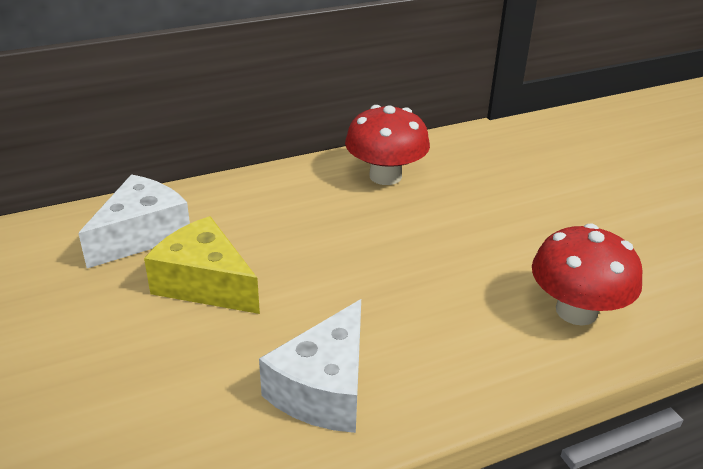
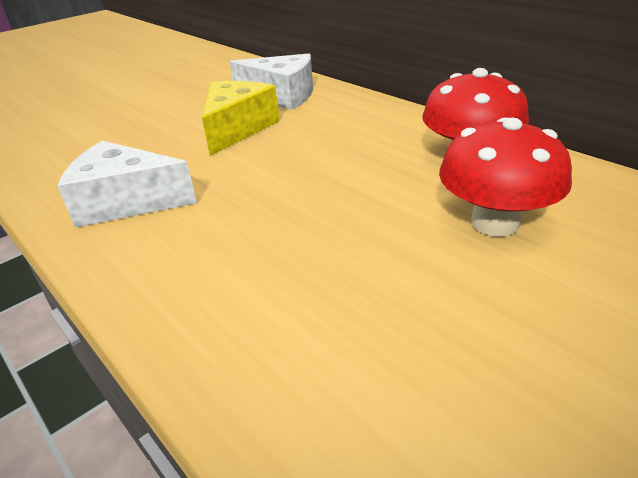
camera: 75 degrees right, 0 degrees up
(576, 311) = (296, 346): red mushroom -> red mushroom (495, 222)

